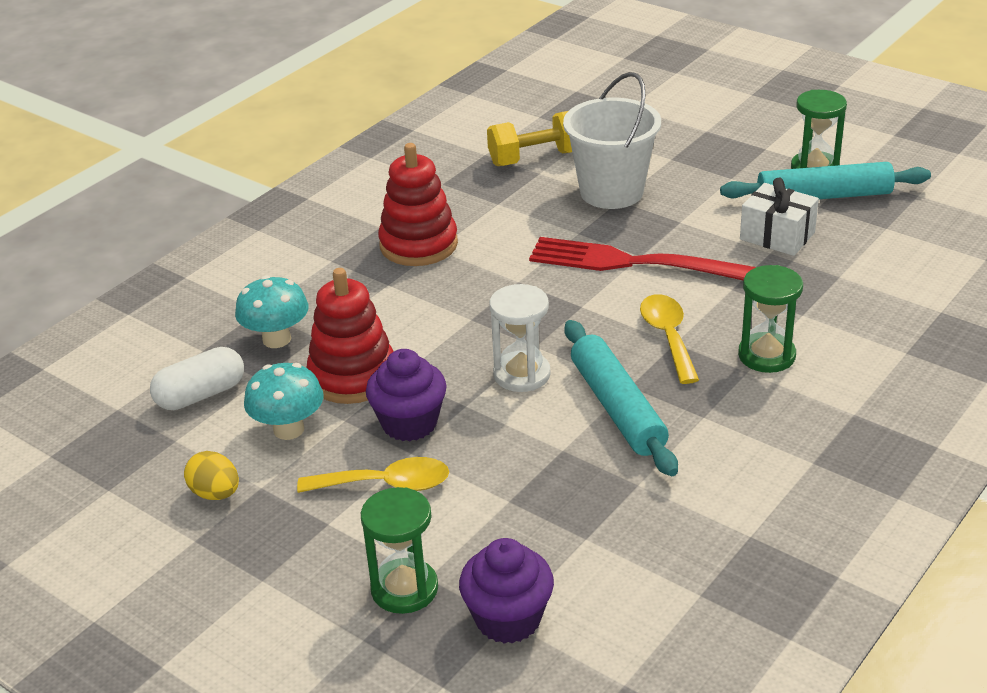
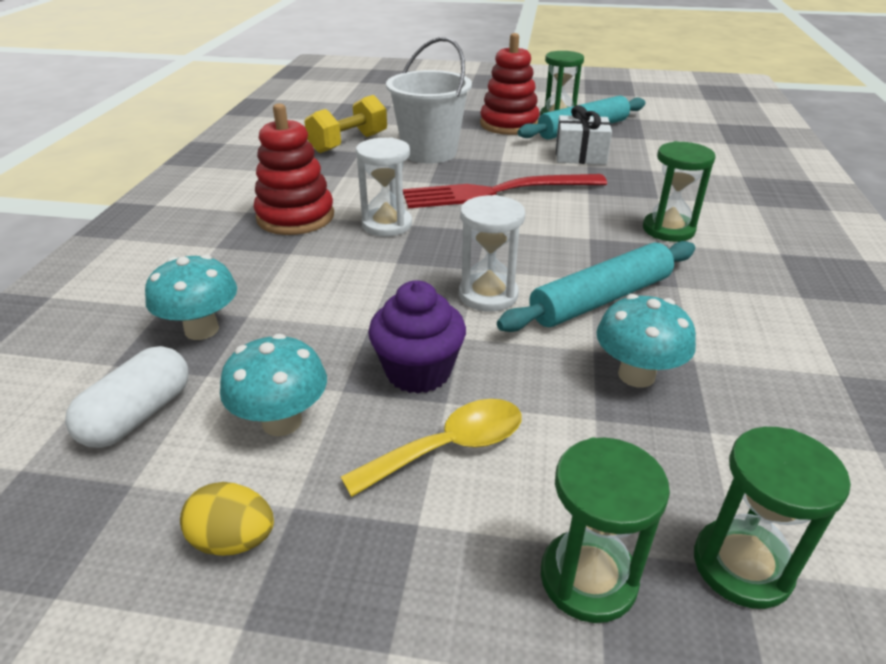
camera: 30 degrees left, 0 degrees up
(353, 376) = (317, 343): red stacking toy -> red stacking toy (509, 124)
(494, 275) = (387, 224): none -> white hourglass
(508, 619) = (742, 566): purple cupcake -> green hourglass
(575, 480) = (636, 375): none -> turquoise mushroom
(617, 408) = (601, 299): turquoise rolling pin -> turquoise rolling pin turned 75 degrees counterclockwise
(668, 337) = (580, 235): yellow spoon -> none

